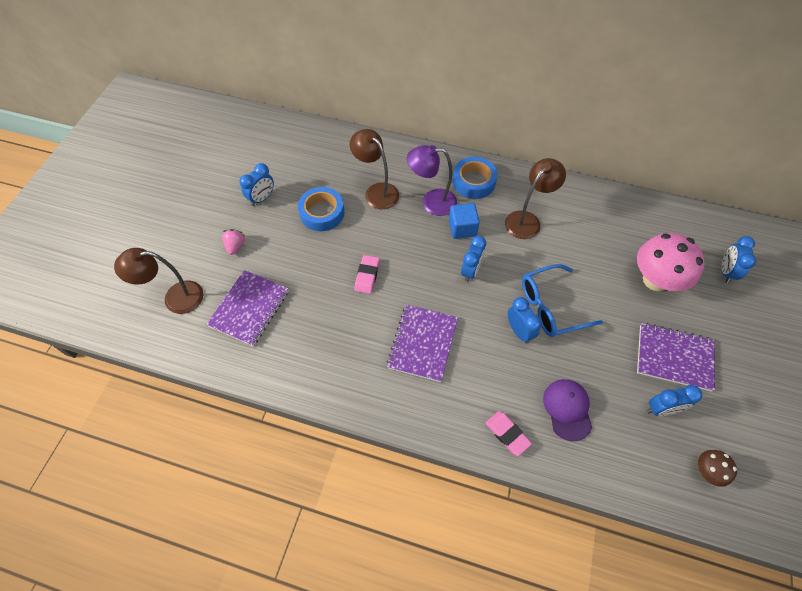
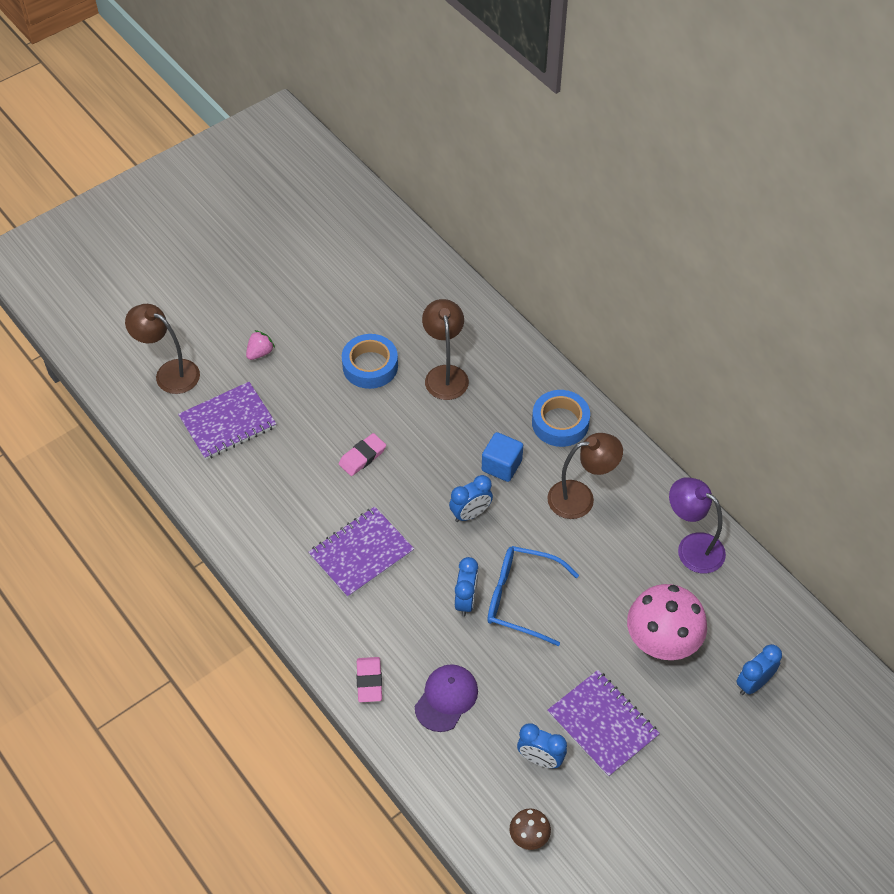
camera: 35 degrees right, 5 degrees down
(262, 198) = (322, 316): blue clock -> none
(431, 202) = (493, 419): purple lamp -> purple lamp (692, 547)

